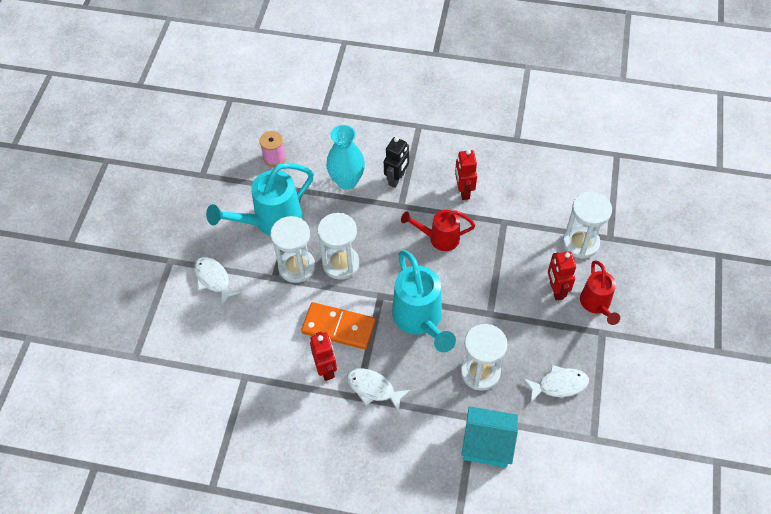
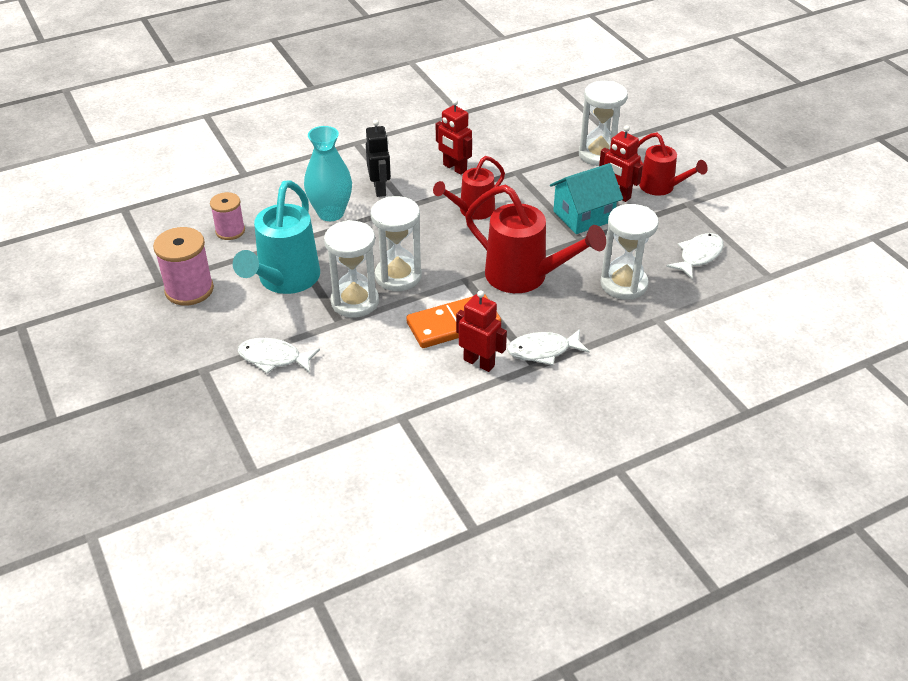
camera: 40 degrees left, 15 degrees down
(212, 192) = (189, 290): none -> pink spool
(420, 320) = (525, 277): turquoise watering can -> red watering can
(487, 444) = (692, 330): turquoise house -> turquoise house (583, 216)

